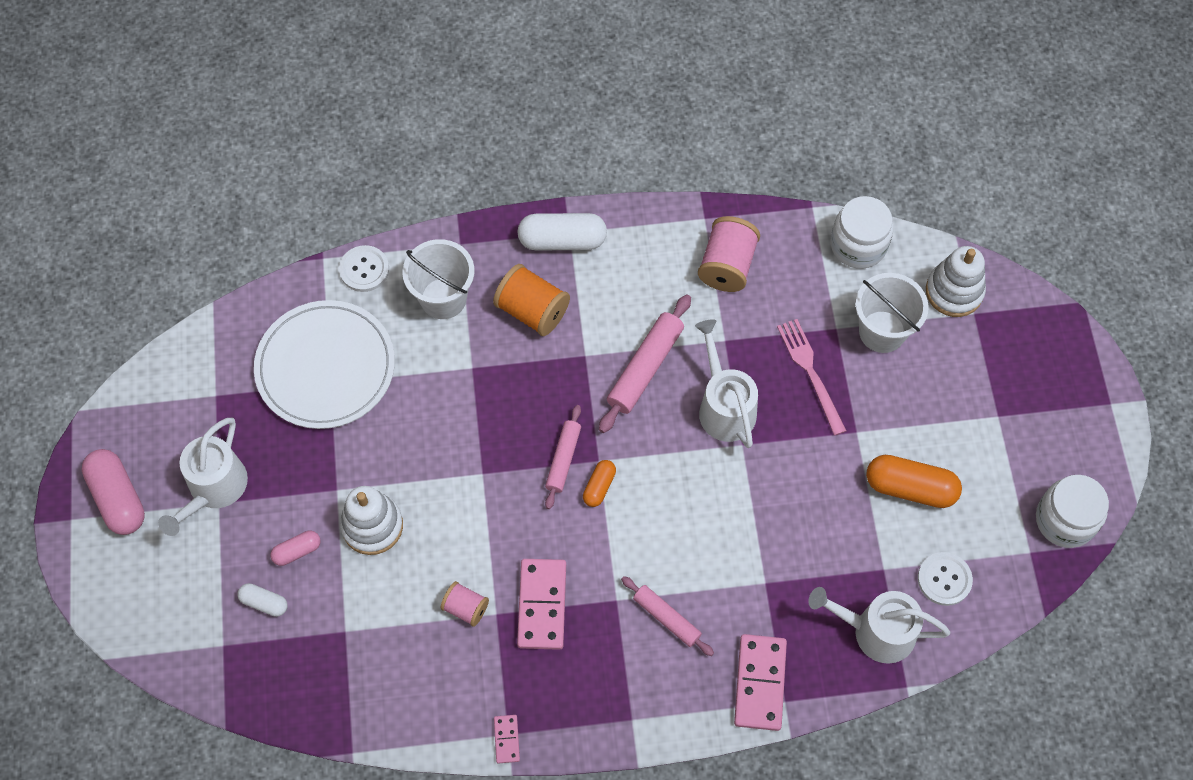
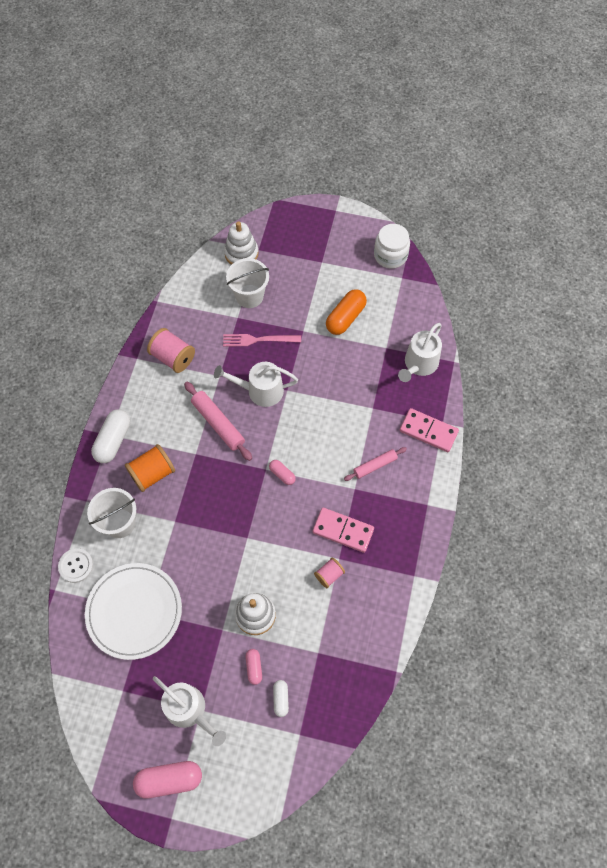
camera: 70 degrees left, 0 degrees up
(264, 603) = (281, 699): white capsule -> white capsule turned 45 degrees counterclockwise
(507, 739) = (417, 577): pink domino -> none
(563, 459) = (257, 488): pink rolling pin -> none
(599, 487) = (282, 474): orange capsule -> pink capsule
(858, 245) = (192, 287): white jar -> none
(944, 579) = (402, 322): white button -> none

